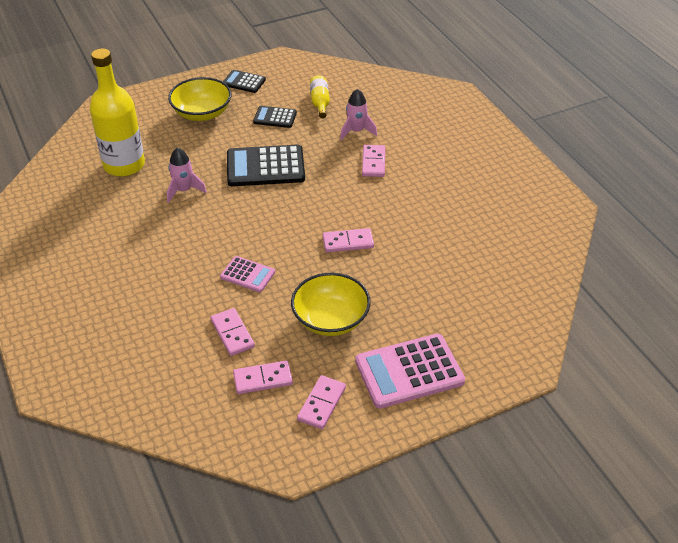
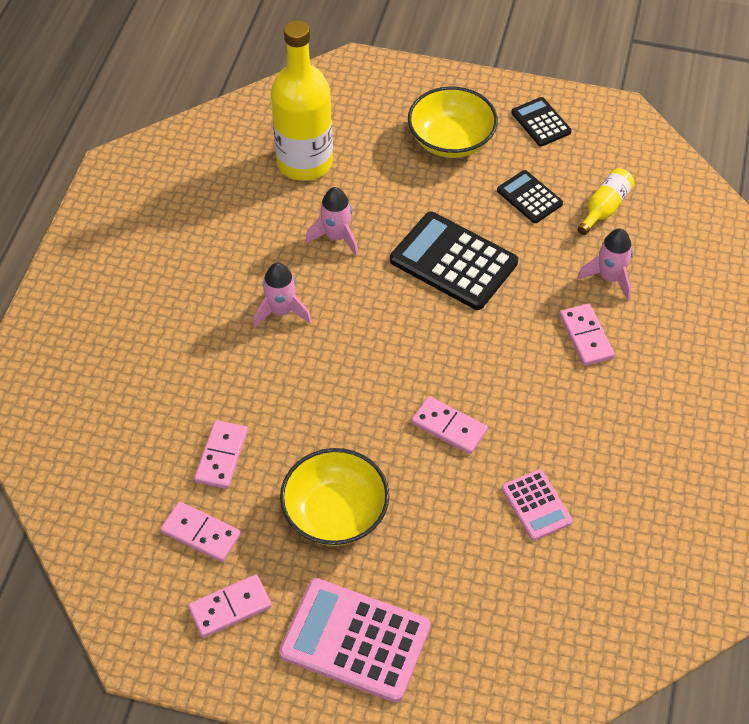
camera: 40 degrees right, 10 degrees up
(190, 243) = (281, 311): none -> pink rocket
(247, 274) = (303, 393): pink calculator -> pink calculator (536, 505)
(373, 162) = (586, 336): pink domino -> pink domino turned 60 degrees counterclockwise

